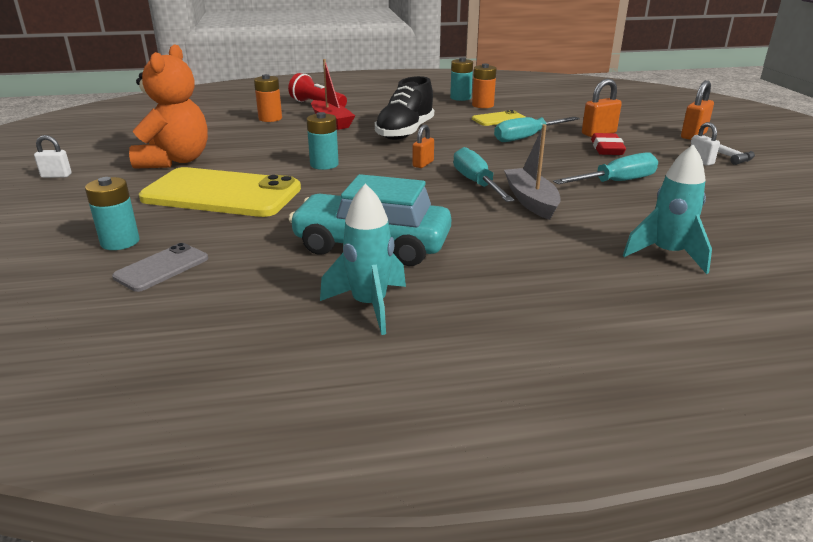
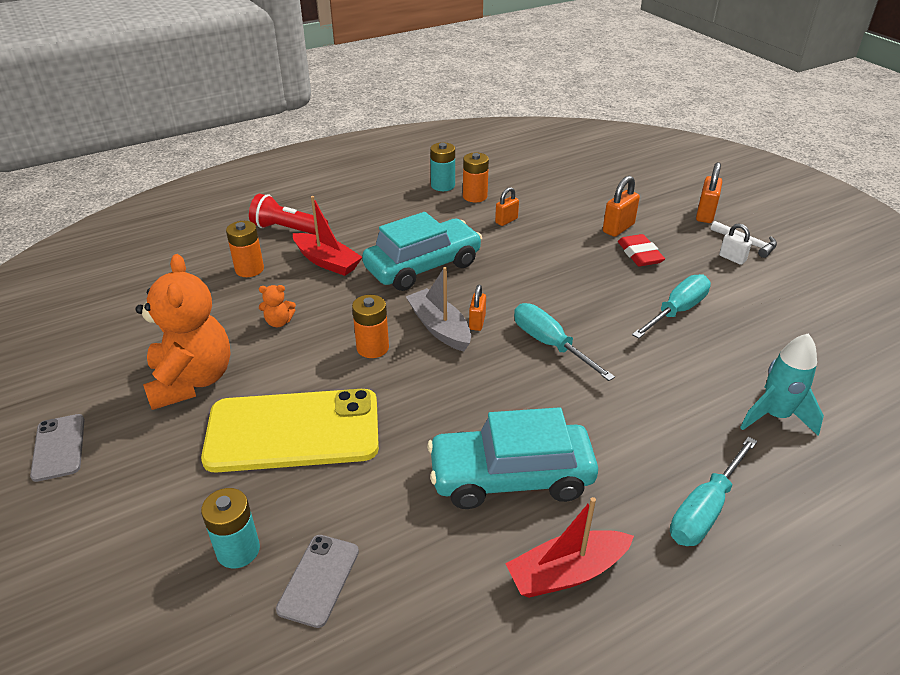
camera: 20 degrees left, 10 degrees up
(56, 176) = (58, 447): white padlock -> grey phone
(266, 144) = (279, 322): none -> orange teddy bear
(324, 164) = (372, 348): turquoise battery -> orange battery
(369, 305) = (566, 572): turquoise rocket -> red boat
(405, 132) = (423, 266): black shoe -> turquoise car
(498, 119) = (506, 220): yellow phone -> orange padlock
(527, 138) = (554, 250): turquoise screwdriver -> turquoise screwdriver (705, 510)
(531, 201) = (617, 362): grey boat -> grey boat (439, 327)

